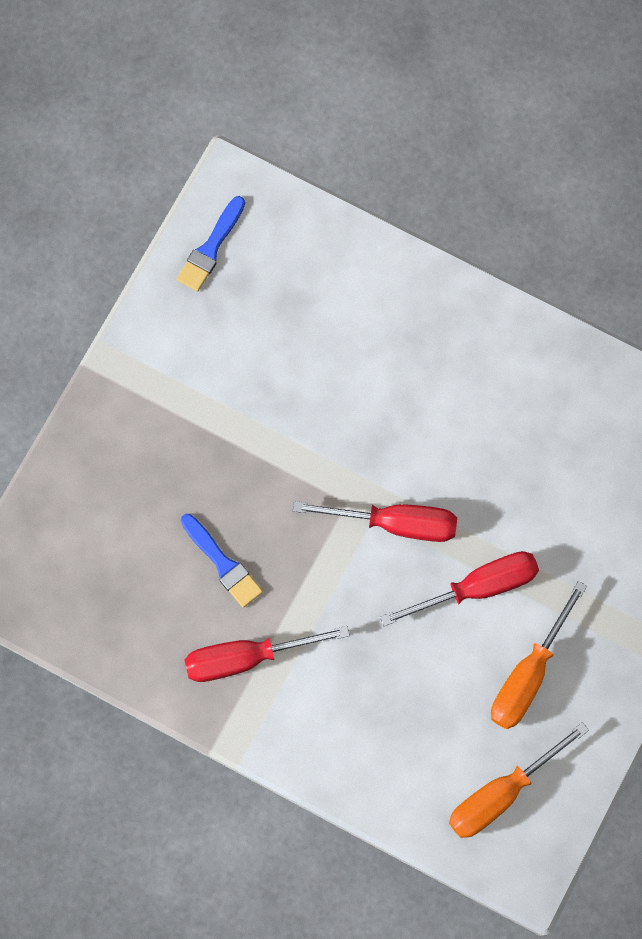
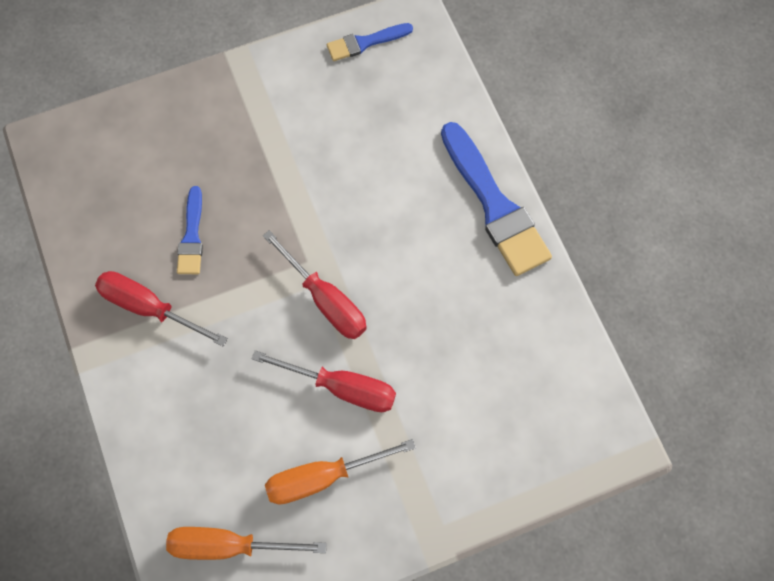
camera: 40 degrees right, 5 degrees down
(468, 316) = (495, 205): none -> blue brush

